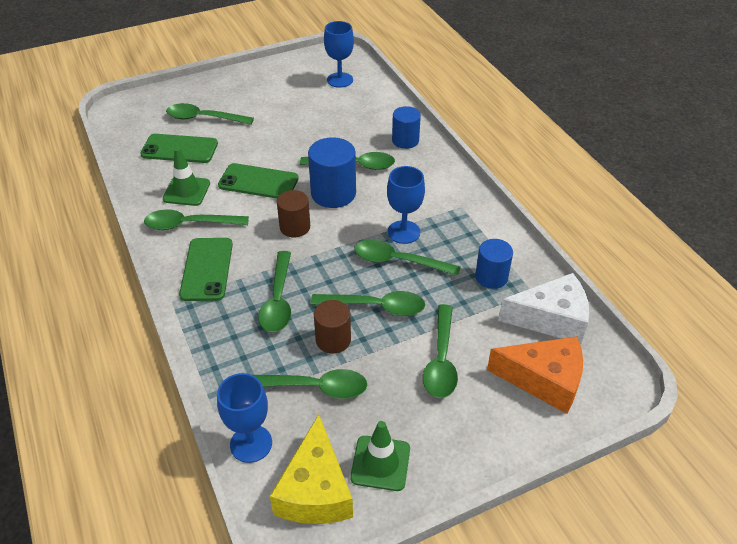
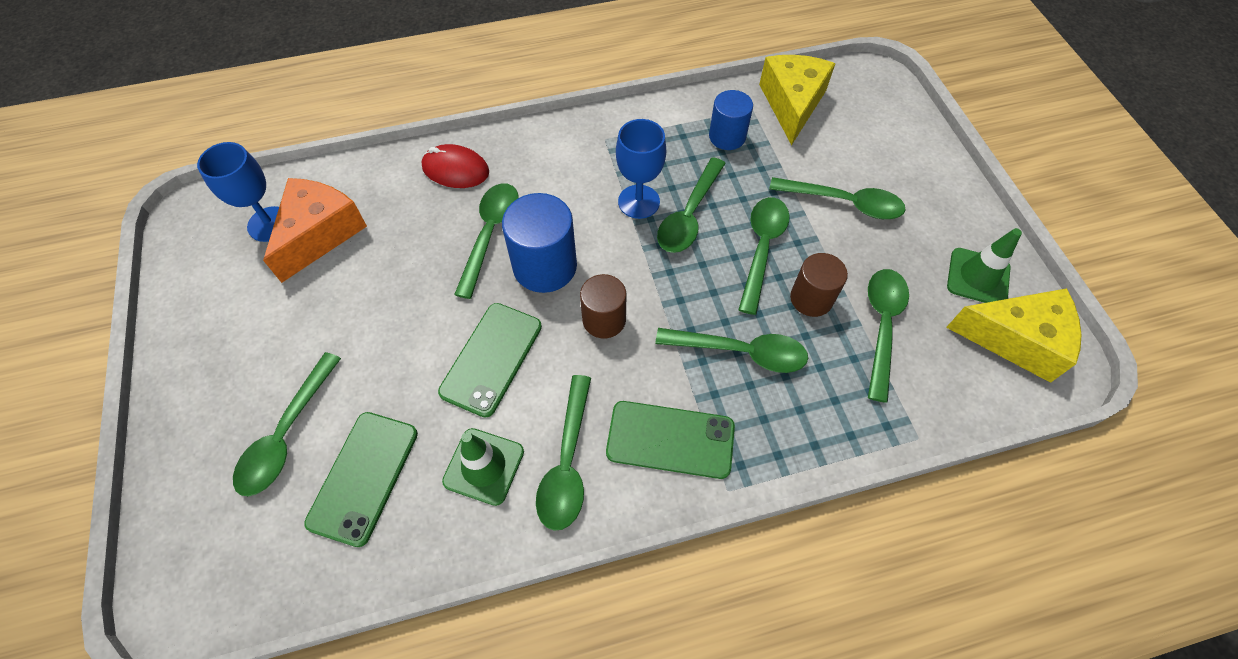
camera: 80 degrees left, 15 degrees up
(251, 444) = (963, 399): blue goblet -> none
(405, 140) = (455, 170): blue cylinder -> red mouse
(544, 380) = (871, 128): orange cheese -> orange cheese (320, 234)
(551, 319) = (792, 104): white cheese -> yellow cheese

